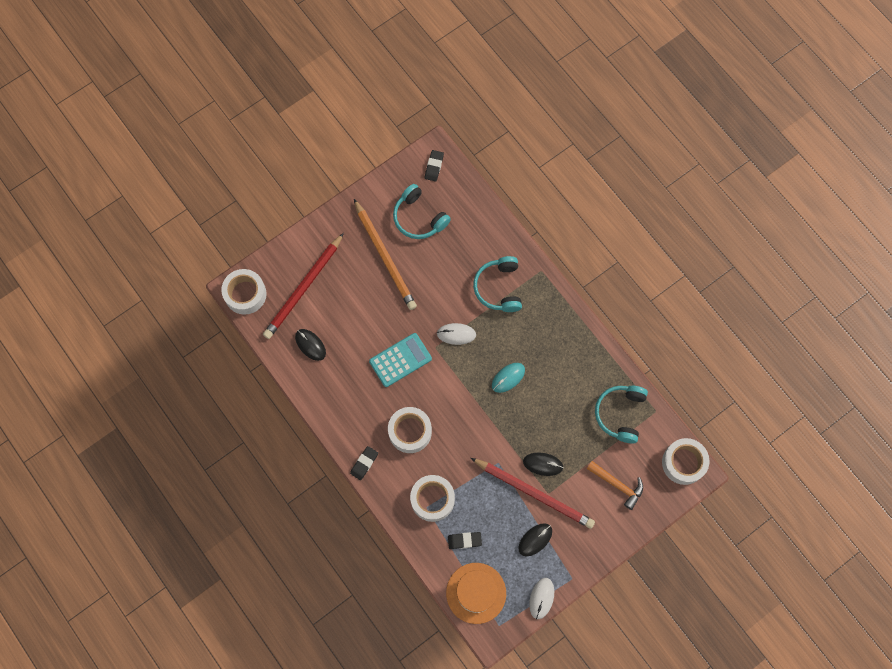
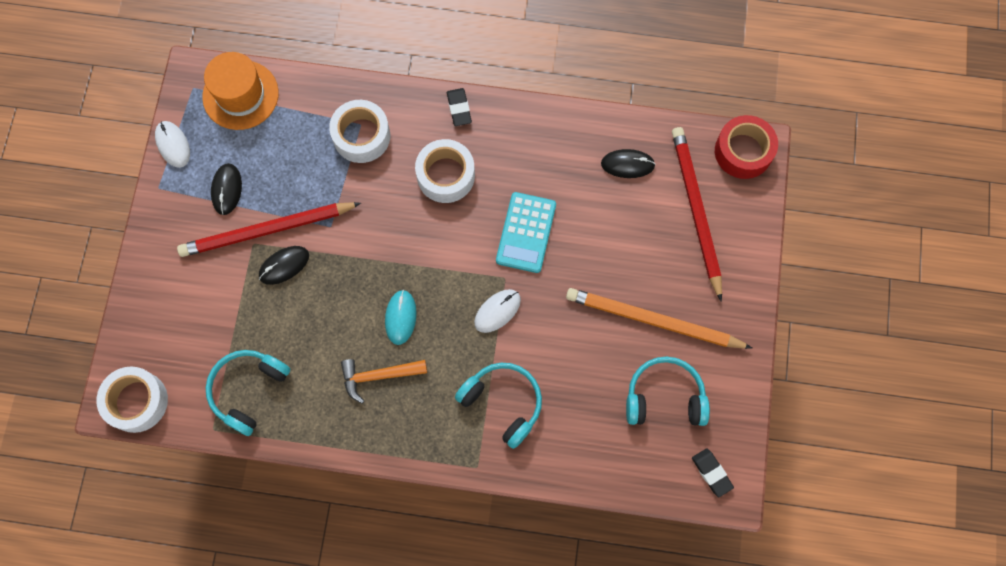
camera: 135 degrees right, 0 degrees up
(245, 294) = (743, 151): white tape -> red tape
(464, 540) = (295, 128): black eraser -> none
(617, 485) = (188, 315): orange hammer -> orange hammer (378, 376)
(620, 414) = (248, 390): turquoise headphones -> turquoise headphones turned 120 degrees counterclockwise

